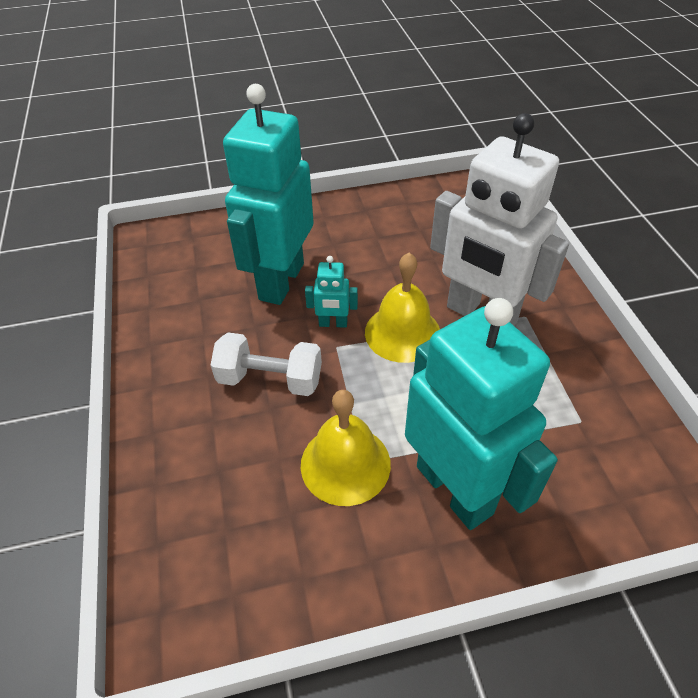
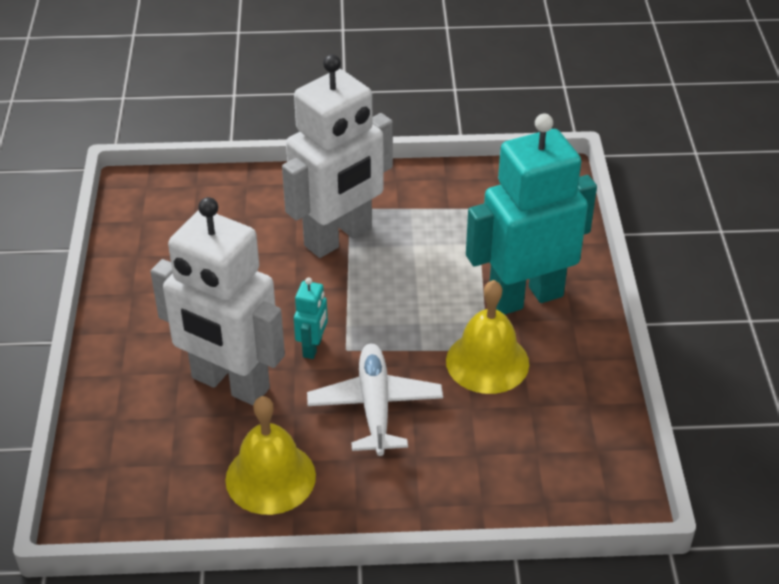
camera: 80 degrees left, 5 degrees down
(270, 379) = (375, 406): white dumbbell -> white plane
(280, 281) = (230, 384): turquoise robot -> white robot
(402, 333) = (343, 297): yellow bell -> yellow bell (270, 477)

